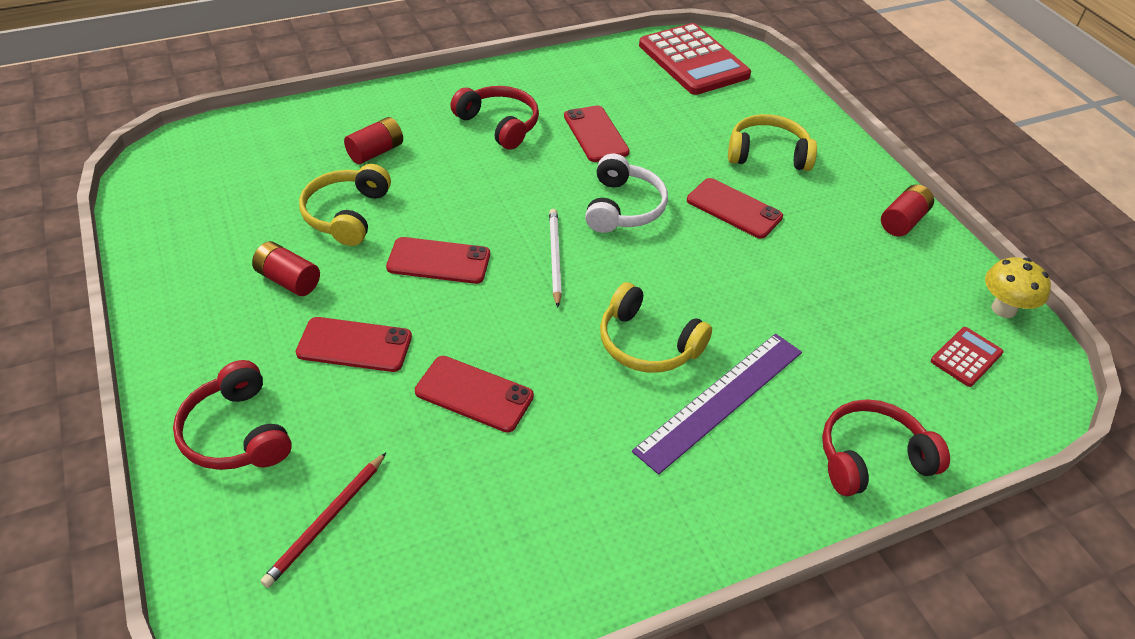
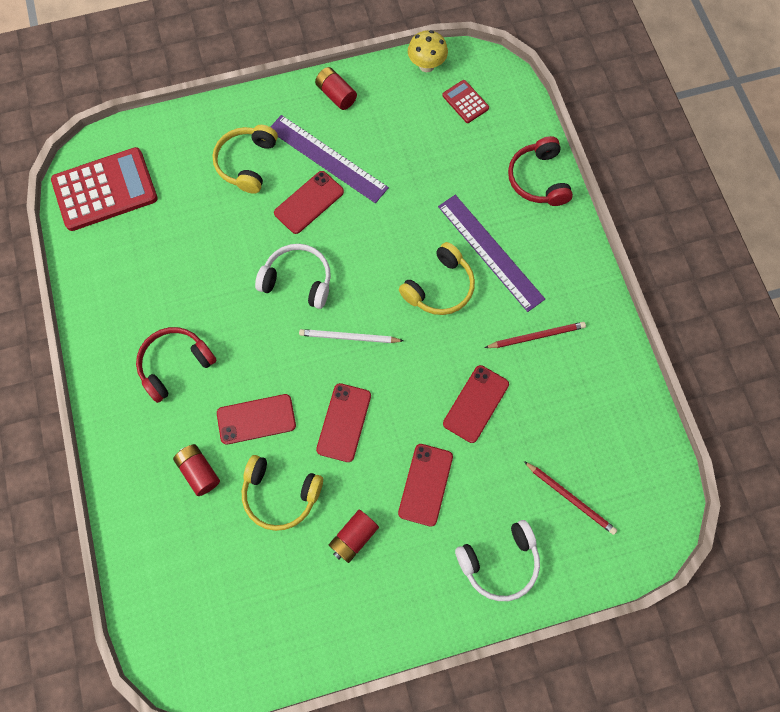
camera: 80 degrees left, 25 degrees up
(236, 433) = (499, 562): red headphones -> white headphones
(592, 465) = (536, 336): none -> red pencil
(595, 134) = (201, 287): red phone -> red phone (256, 419)
(804, 220) = (327, 158): none -> purple ruler

